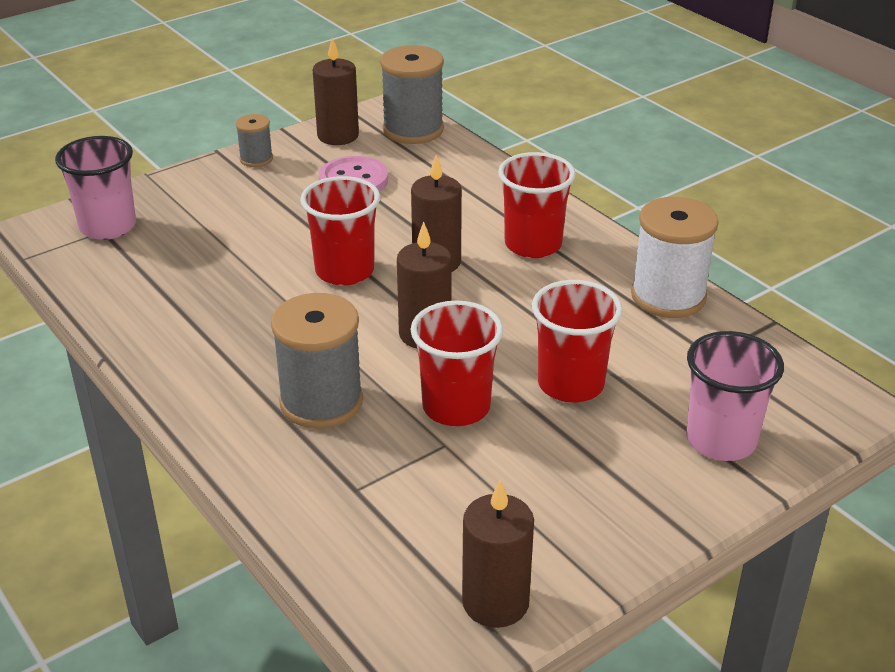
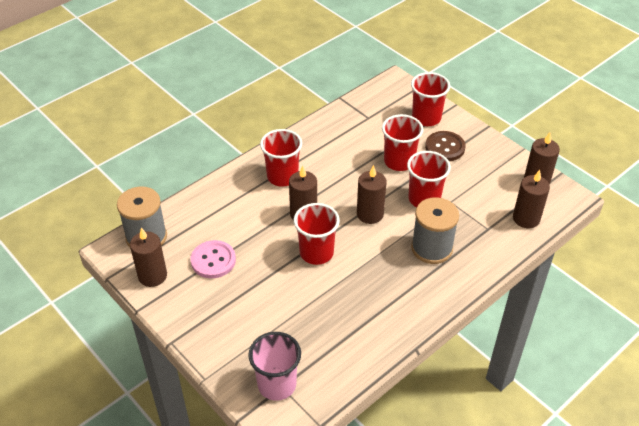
camera: 95 degrees left, 10 degrees up
(256, 159) = (184, 317): grey spool -> none
(373, 558) = (526, 218): none -> brown candle
(617, 458) = (445, 147): none -> brown button
(668, 296) = (325, 129): white spool -> none
(721, 440) = (426, 118): pink cup -> red cup

